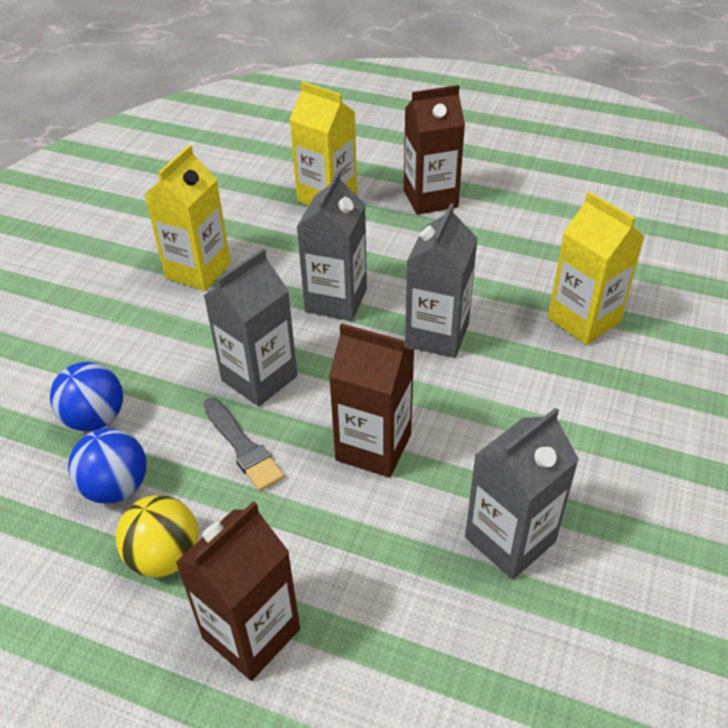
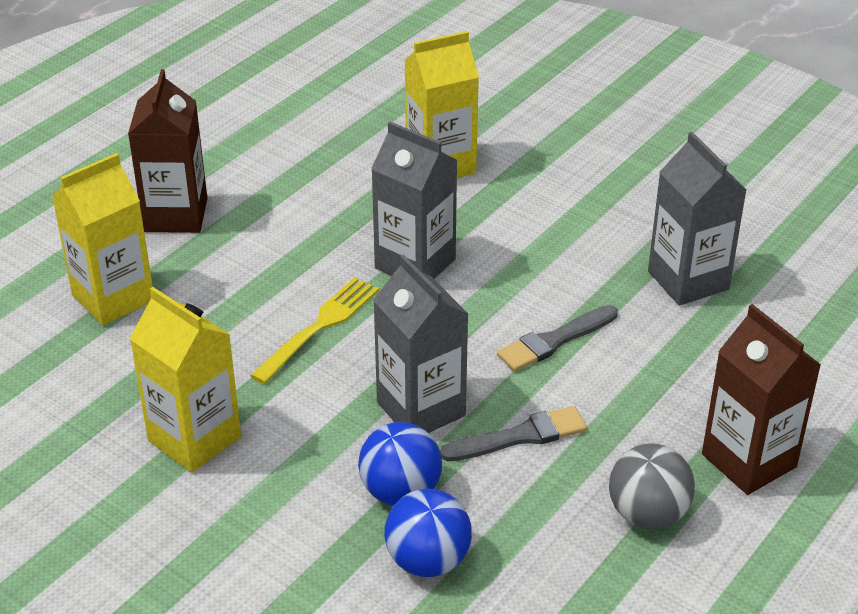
camera: 75 degrees left, 5 degrees down
(116, 487) = (542, 547): blue ball -> blue ball (400, 492)
(165, 557) = (647, 514): yellow ball -> grey ball
(336, 300) = (320, 326): grey carton -> yellow fork
(373, 447) = (554, 341): brown carton -> grey brush

